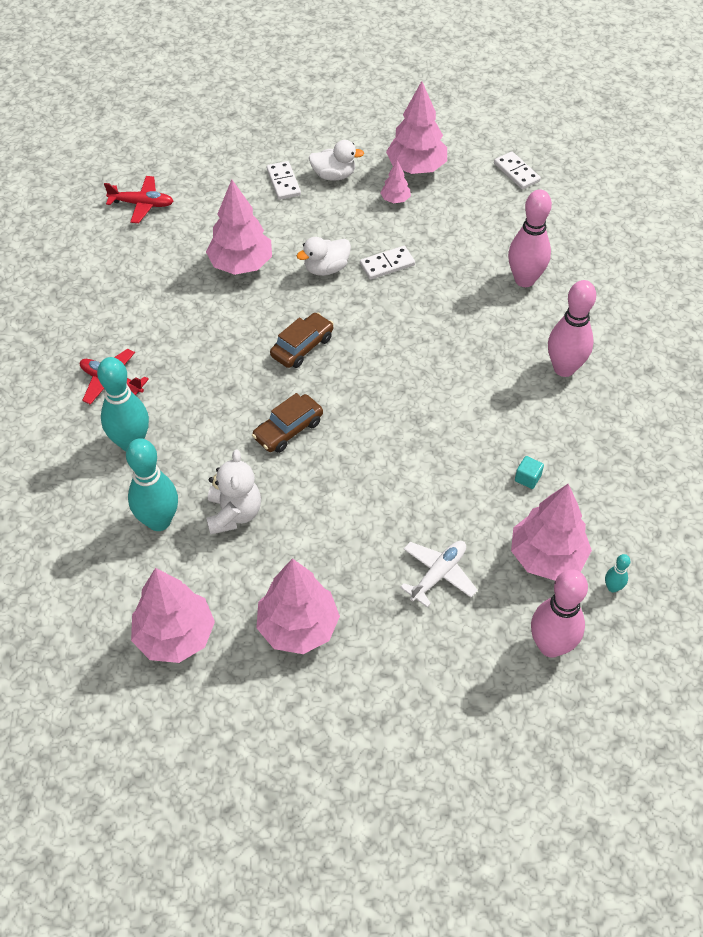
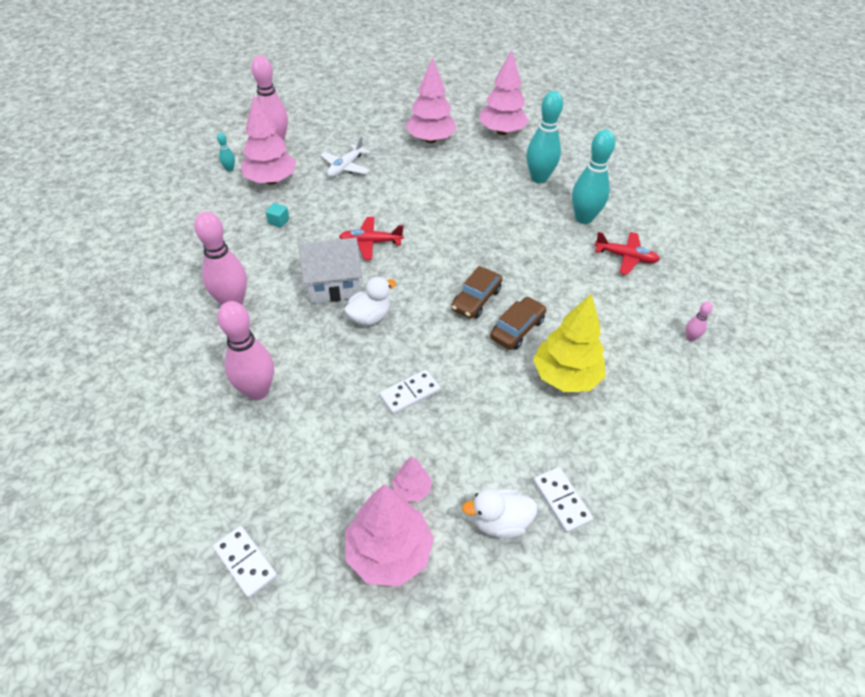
camera: 170 degrees right, 5 degrees down
(102, 286) = (690, 338): none -> pink bowling pin
(142, 204) = (715, 443): red plane -> red plane (370, 243)
(234, 514) = (490, 186): white teddy bear -> none
(241, 264) = (565, 376): pink tree -> yellow tree
(288, 430) = (468, 236): brown car -> brown car (517, 329)
(326, 268) = (474, 381): white duck -> white duck (370, 317)
(456, 380) = (333, 285): none -> white house

